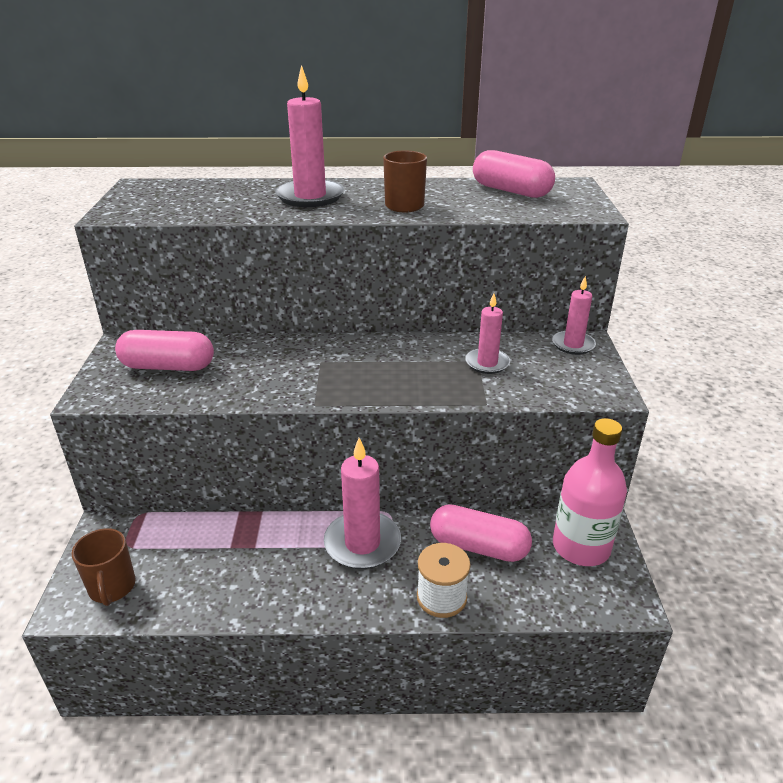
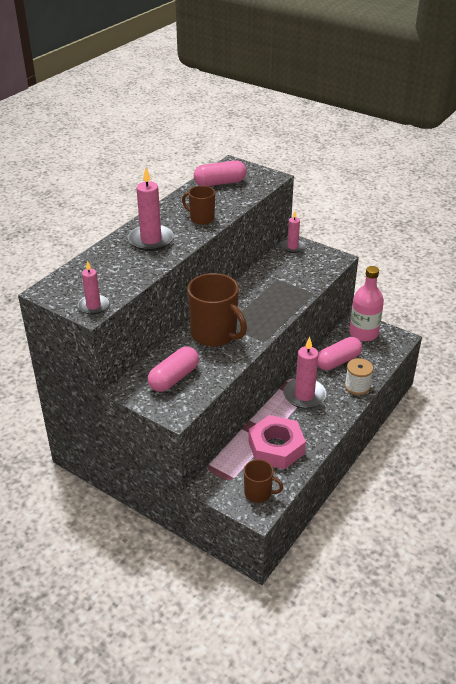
camera: 55 degrees left, 5 degrees up
(222, 563) = (276, 447): none -> pink nut
(290, 361) = (215, 334): none -> brown mug
(487, 363) = (282, 277): pink candle -> pink candle (93, 306)

